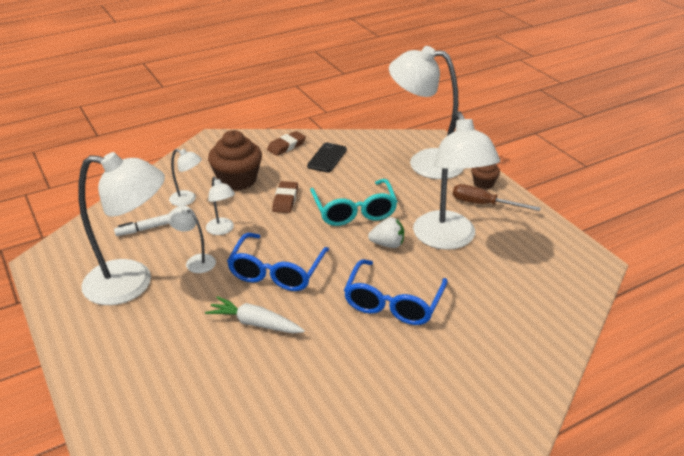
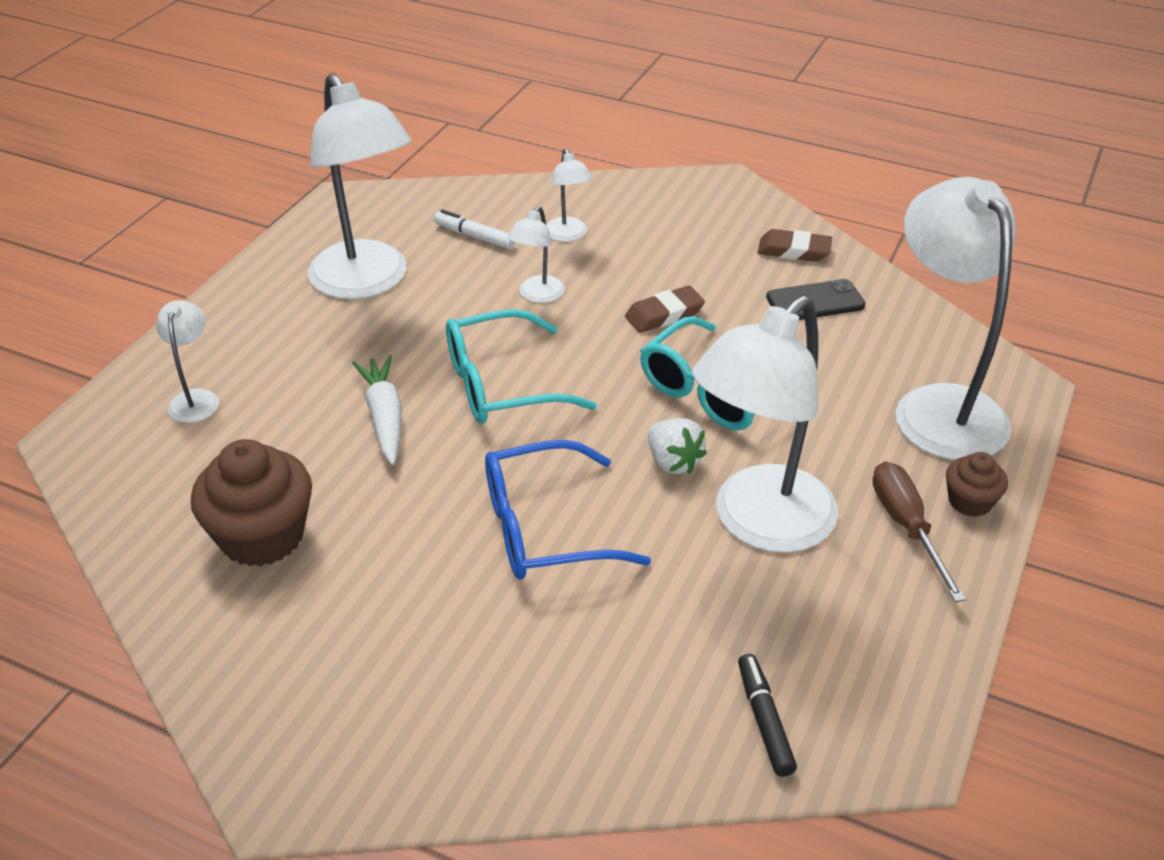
camera: 55 degrees right, 5 degrees up
(195, 261) = (454, 307): white lamp -> white lamp (195, 398)
(237, 180) = (658, 251): brown cupcake -> brown cupcake (262, 536)
(276, 272) = (500, 385): blue glasses -> turquoise glasses
(558, 291) = (764, 720): none -> black marker

